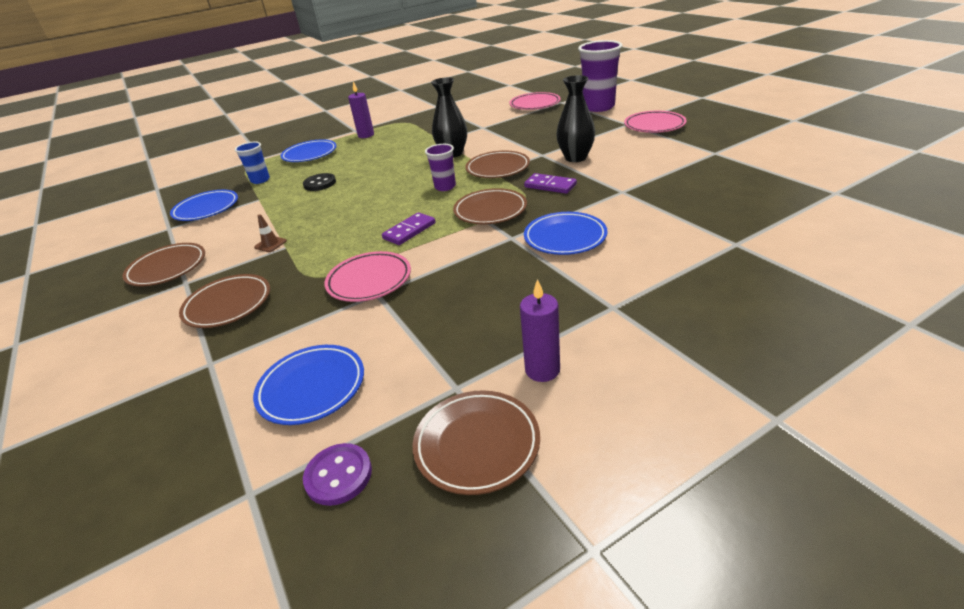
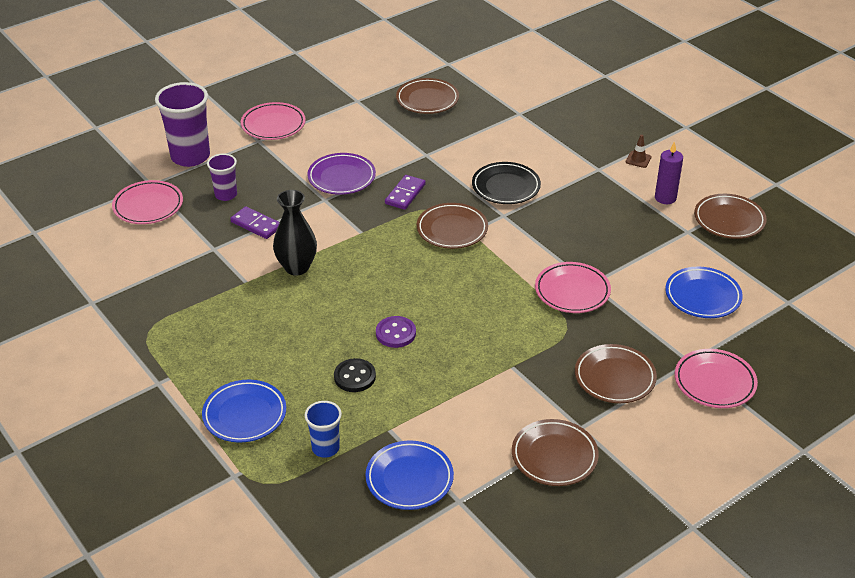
camera: 100 degrees left, 5 degrees up
(163, 381) = (714, 382): none -> pink plate
(270, 244) = (506, 380): brown traffic cone -> brown traffic cone (638, 159)
(338, 475) = (765, 269): purple button -> purple button (395, 333)
(366, 135) = (188, 364): purple candle -> none
(409, 231) = (486, 279): purple domino -> purple domino (256, 225)
(445, 187) = (391, 264): purple cup -> purple cup (226, 195)
(498, 168) = (353, 229): brown plate -> brown plate (427, 100)
(565, 238) = (506, 187): blue plate -> black plate
(575, 158) = (341, 177): black vase -> purple plate

